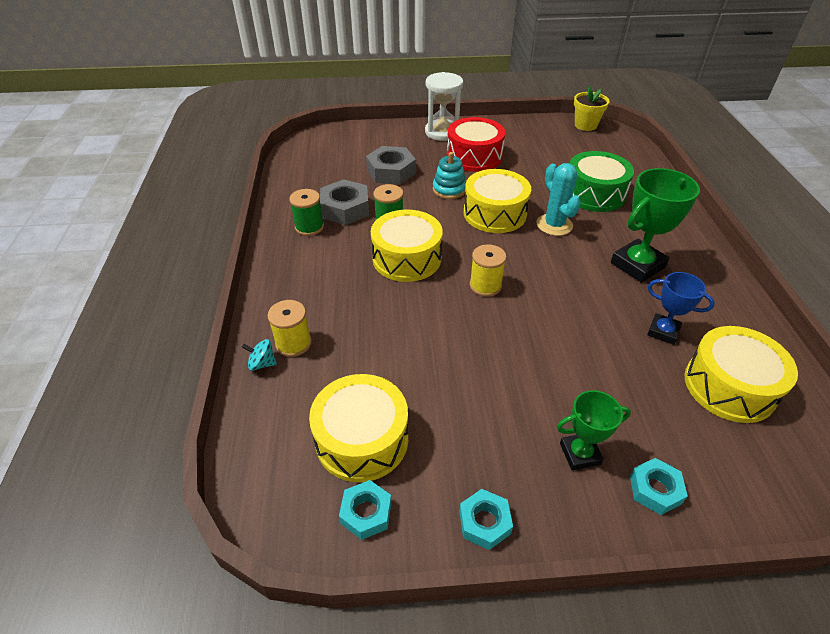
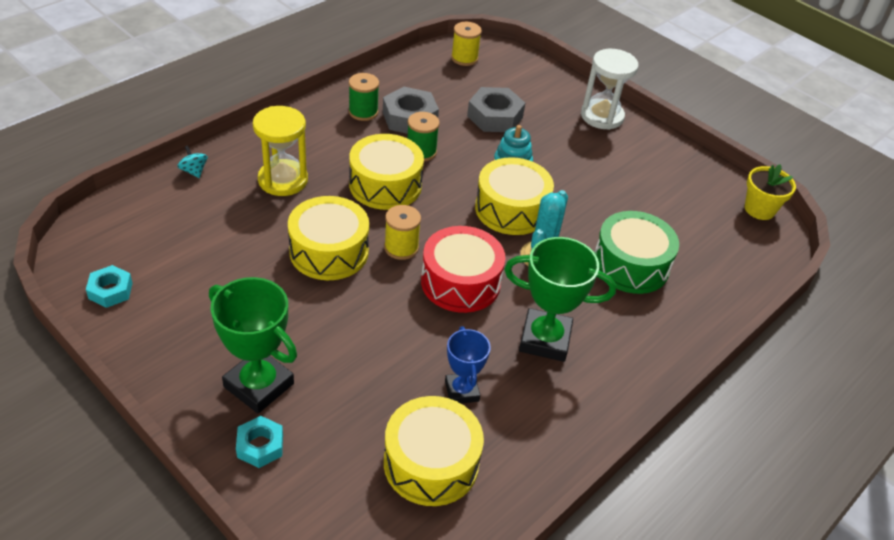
camera: 45 degrees right, 0 degrees up
(293, 343) = (227, 175): yellow spool -> yellow spool (464, 58)
(339, 312) = (283, 180): none -> yellow hourglass
(362, 439) = (170, 257): yellow drum -> yellow drum (329, 251)
(474, 156) = (587, 155): red drum -> red drum (460, 282)
(484, 522) = (150, 355): turquoise nut -> none
(580, 454) = (259, 385): green trophy -> green trophy, size x1.65

